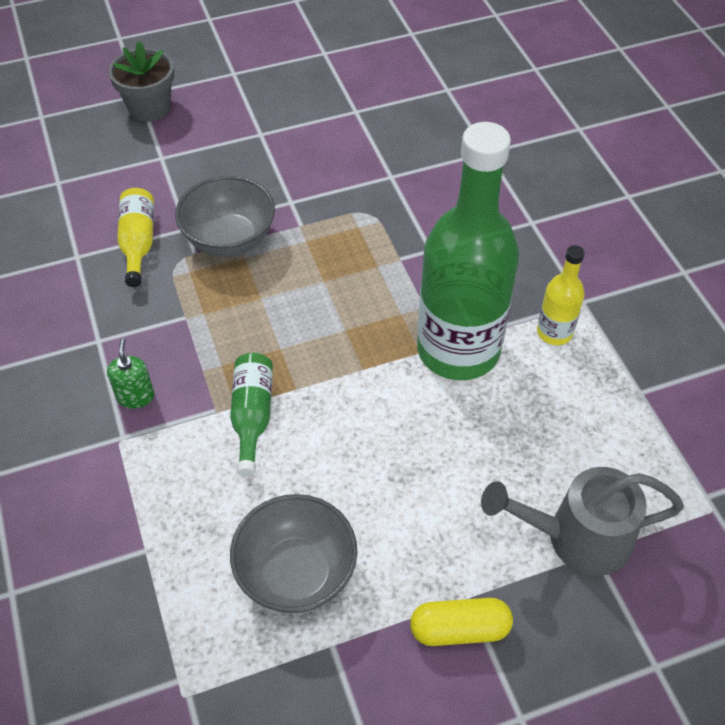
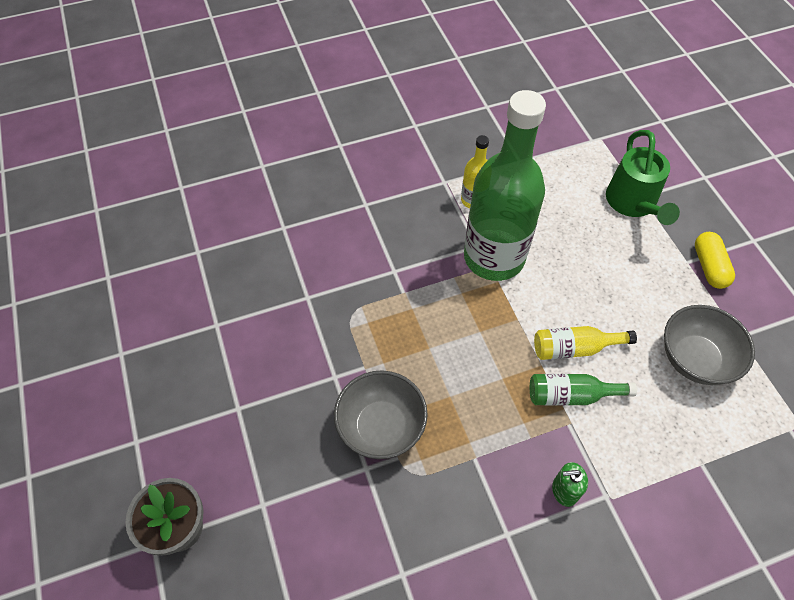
camera: 90 degrees left, 5 degrees up
(138, 243) = (385, 512): yellow bottle -> yellow bottle (574, 348)
(576, 538) = (633, 204): grey watering can -> green watering can

